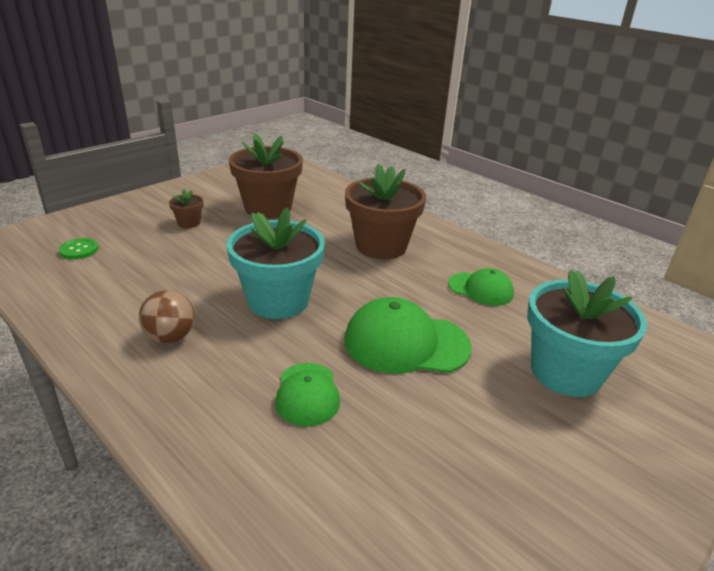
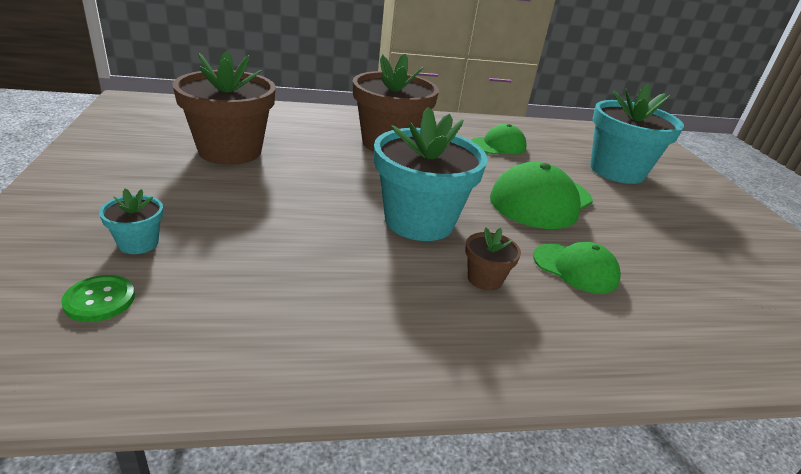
camera: 55 degrees left, 0 degrees up
(134, 234) = (138, 243): none -> turquoise flower pot
(170, 337) = (417, 304): brown ball -> none
(189, 223) = (178, 200): brown flower pot -> brown flower pot (485, 279)

